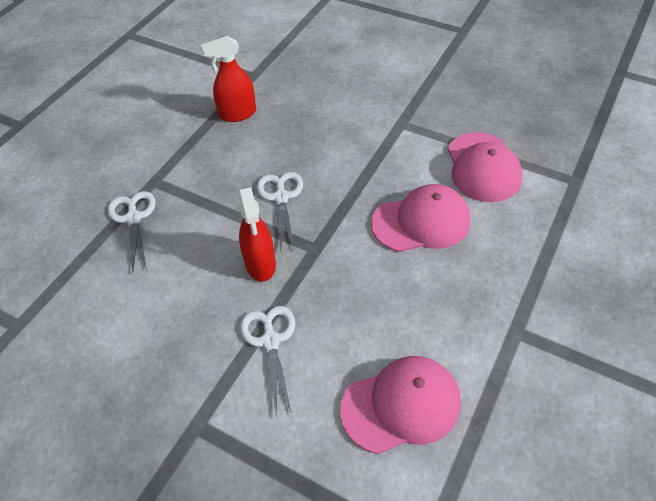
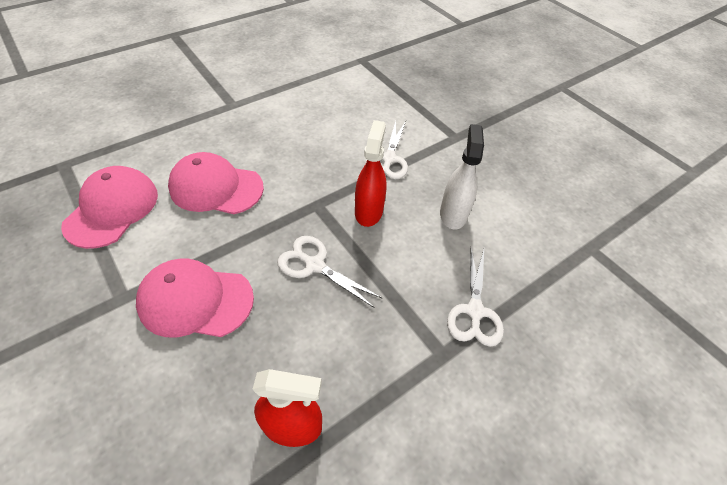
camera: 160 degrees left, 0 degrees up
(172, 300) = (453, 214): none -> white spray bottle
(281, 197) = (314, 265): white scissors -> white scissors turned 105 degrees clockwise
(401, 405) = (330, 102): pink cap -> pink cap (195, 300)

